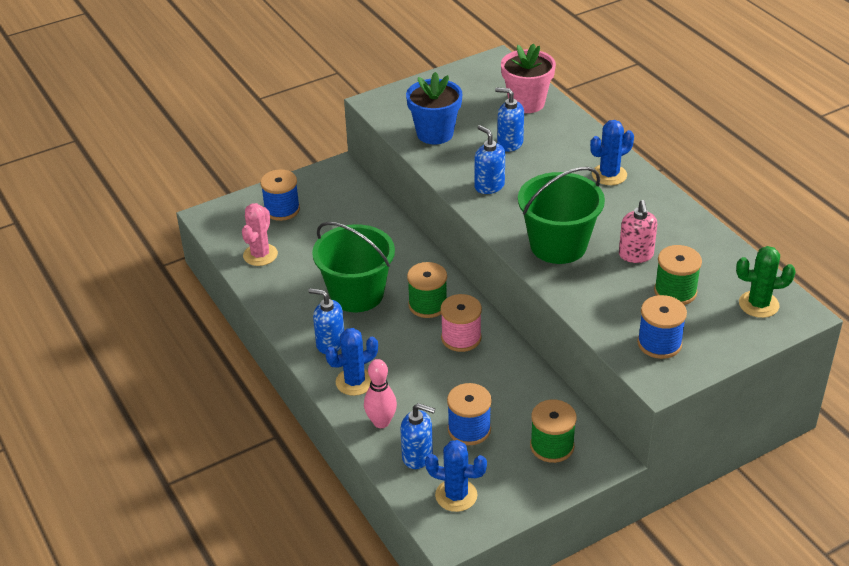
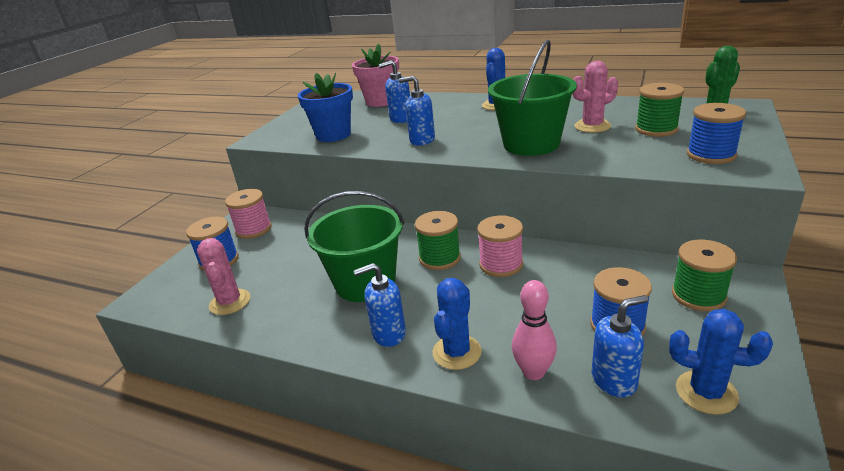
camera: 35 degrees left, 10 degrees down
(330, 190) = (253, 229): none -> pink spool
(456, 495) = (706, 392): blue cactus -> blue cactus turned 45 degrees clockwise
(636, 255) = (592, 126): pink soap dispenser -> pink cactus

